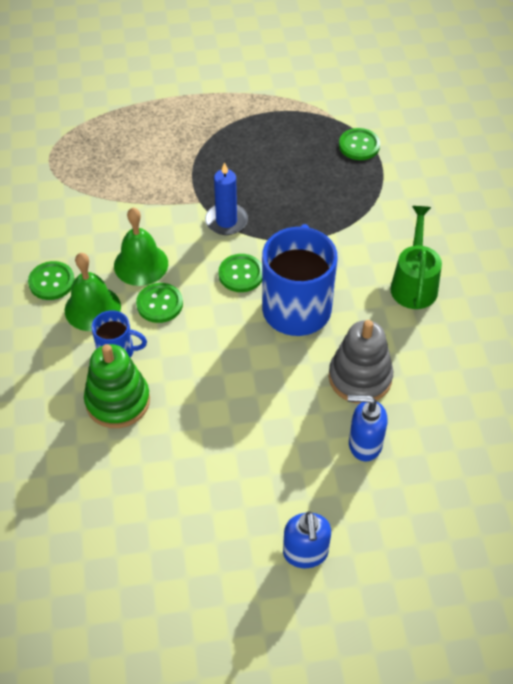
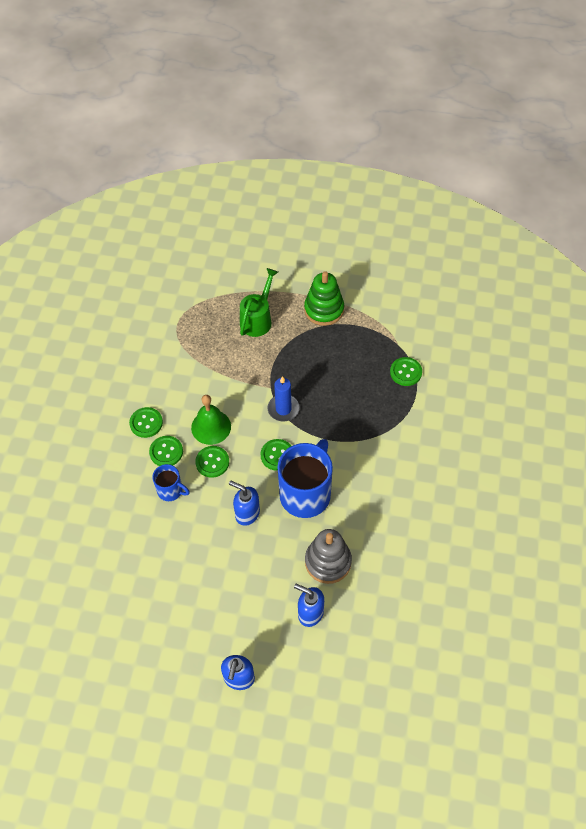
camera: 20 degrees right, 5 degrees up
(92, 308) = (166, 452): green bell -> green button
(118, 401) = (158, 528): green stacking toy -> green stacking toy (324, 310)
(230, 351) = (247, 513): none -> blue soap dispenser
(414, 283) = (398, 499): green watering can -> green watering can (258, 319)

